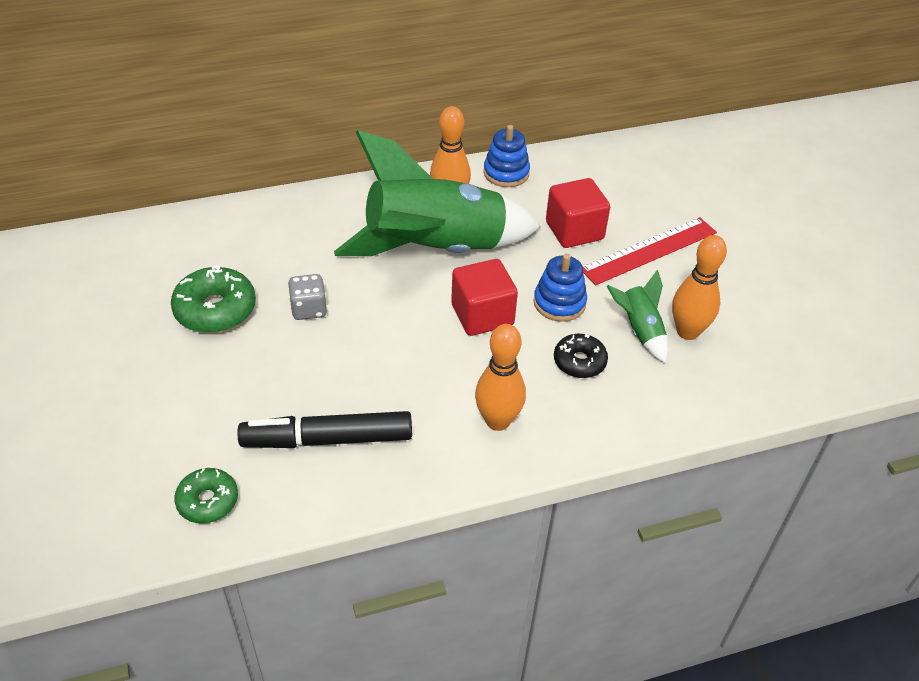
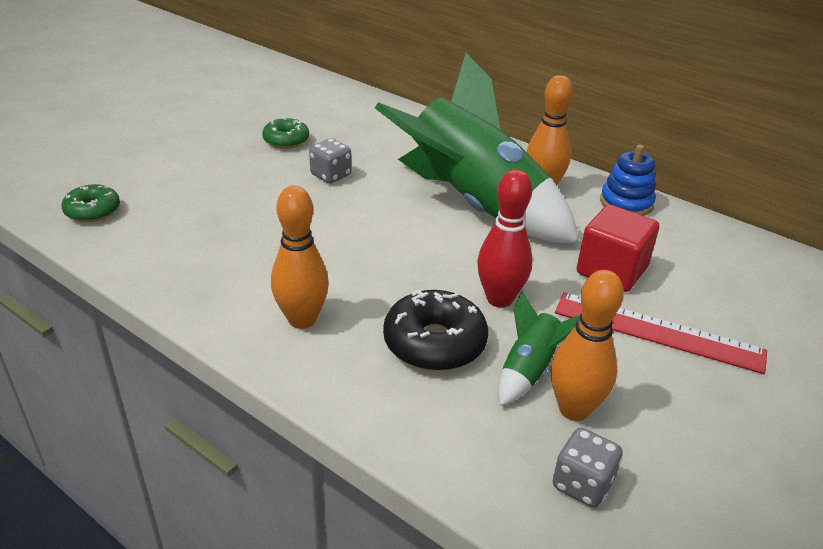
camera: 55 degrees right, 10 degrees down
(215, 309) = (286, 140): green donut -> green donut, size x0.63
(327, 439) = (198, 237): black marker -> none
(482, 315) = (426, 259): red cube -> none
(559, 303) = (499, 299): blue stacking toy -> red bowling pin
(579, 362) = (434, 343): black donut -> black donut, size x1.58
(746, 365) = (582, 484): none -> grey dice

